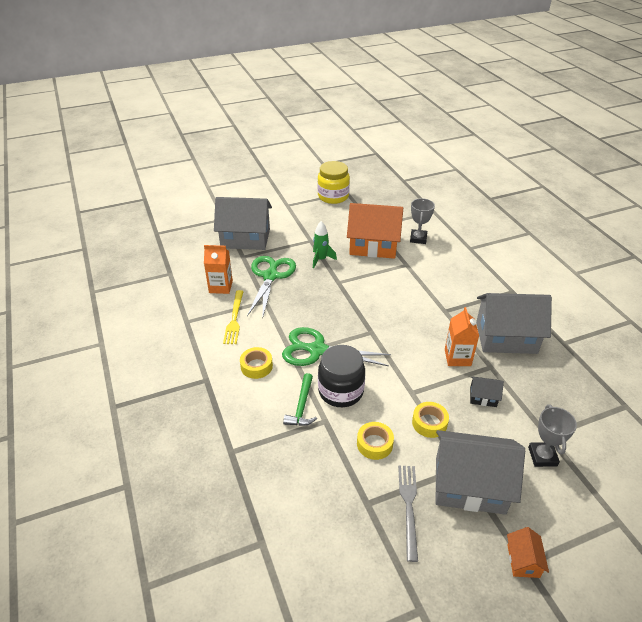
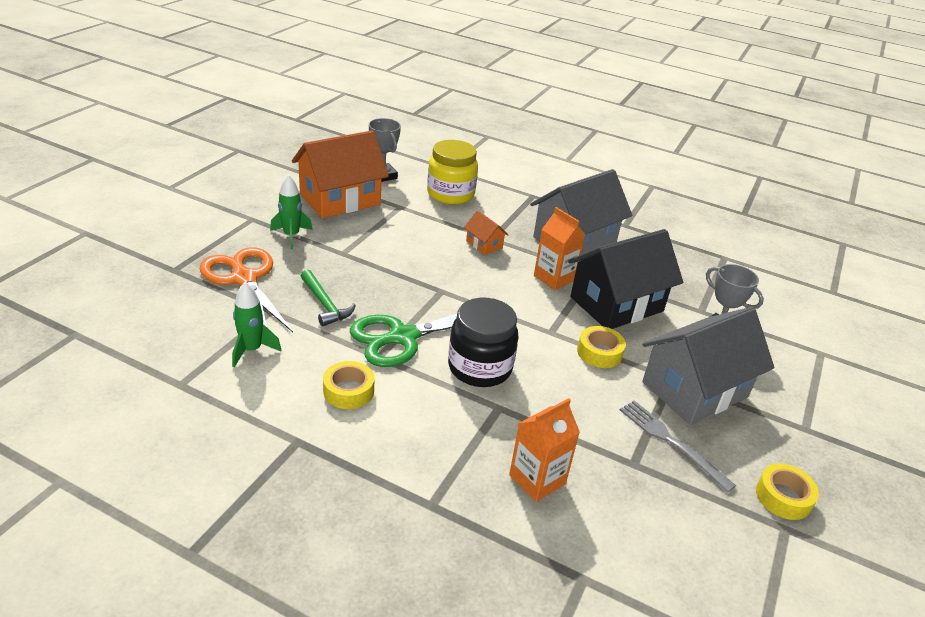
camera: 45 degrees left, 5 degrees down
(221, 287) = (183, 319): orange carton -> orange carton (537, 479)
(234, 319) = (252, 350): yellow fork -> green rocket
(245, 238) = (152, 246): grey house -> none
(270, 276) = (244, 279): green scissors -> orange scissors
(302, 406) = (456, 406): green hammer -> green hammer (325, 304)
(333, 196) = (225, 160): yellow jar -> yellow jar (450, 194)
(374, 444) = (574, 402): yellow tape -> yellow tape (783, 497)
(483, 397) = (616, 304): black house -> black house, size x2.29
(523, 561) = (801, 427): orange house -> orange house (484, 244)

